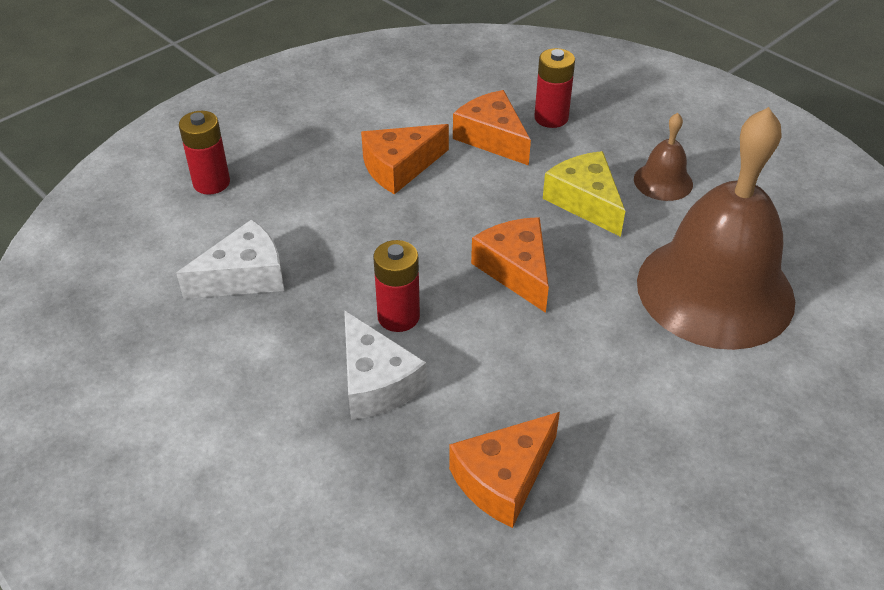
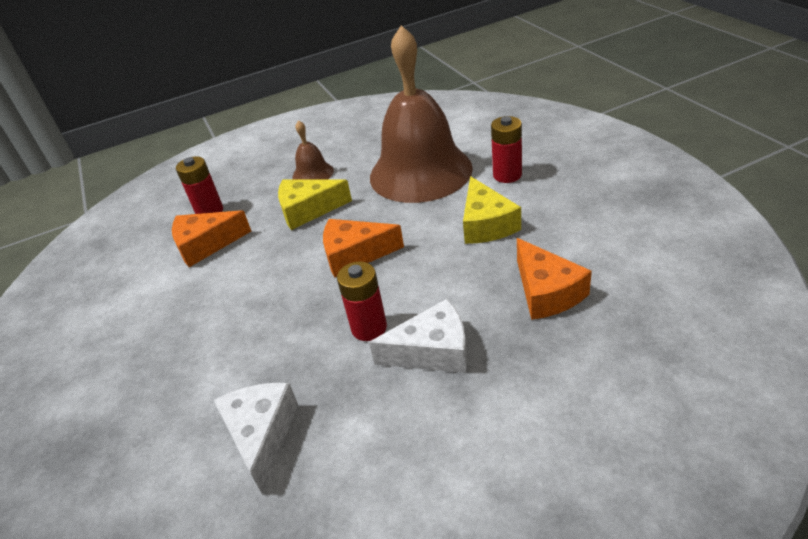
camera: 65 degrees left, 5 degrees down
(211, 183) = (108, 454): red battery -> red battery (507, 175)
(399, 167) = (197, 304): orange cheese -> none
(622, 389) = (486, 224): none -> yellow cheese

